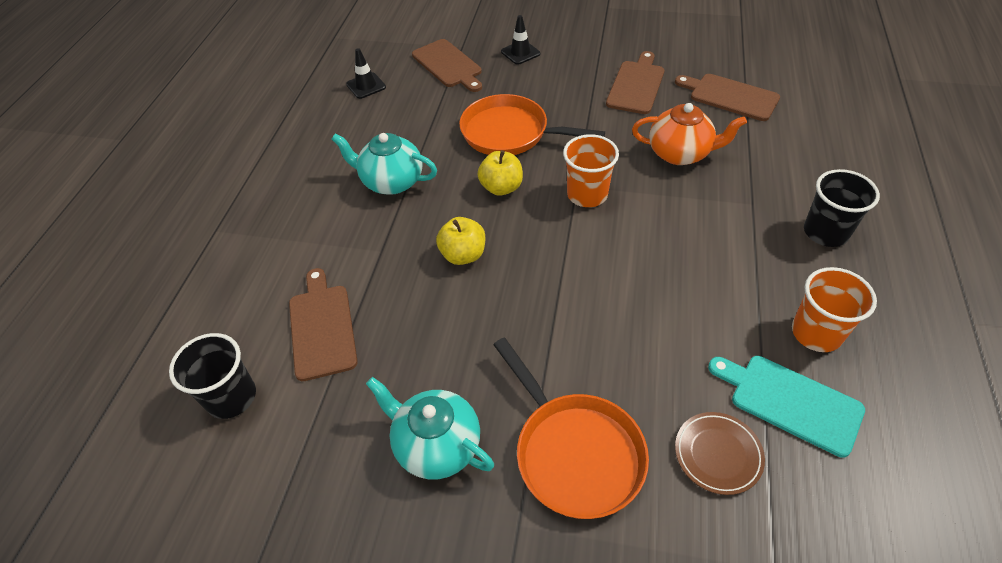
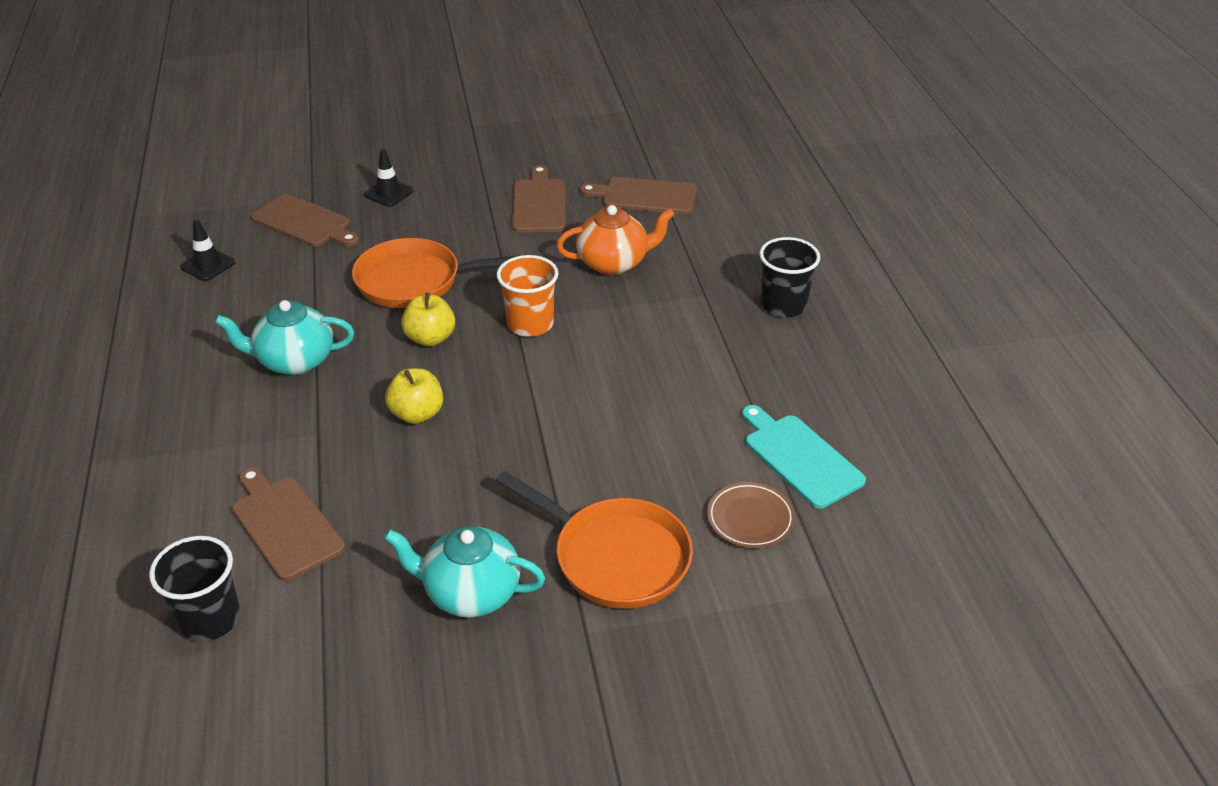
camera: 25 degrees left, 10 degrees down
(790, 402) = (800, 458): turquoise cutting board -> turquoise cutting board turned 45 degrees clockwise
(816, 333) = (804, 394): orange cup -> none

